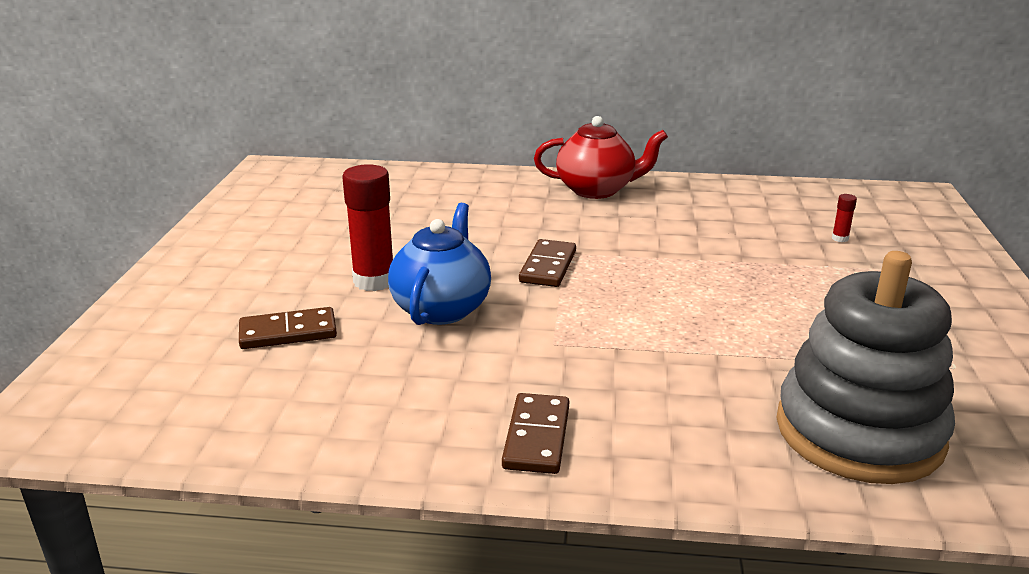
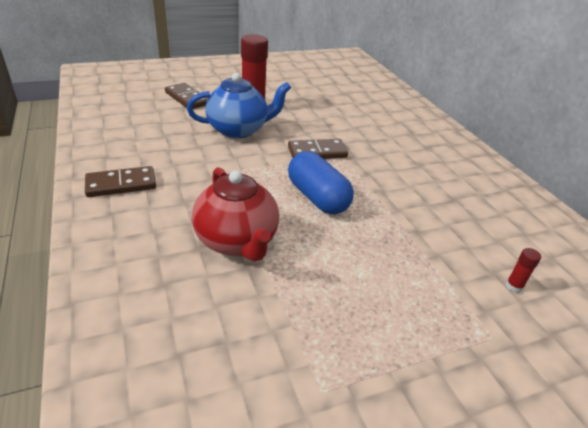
camera: 60 degrees right, 10 degrees up
(597, 190) = (449, 150): red teapot -> red teapot (237, 241)
(653, 293) = (317, 197): none -> blue capsule
(859, 432) = (179, 326): grey stacking toy -> none

